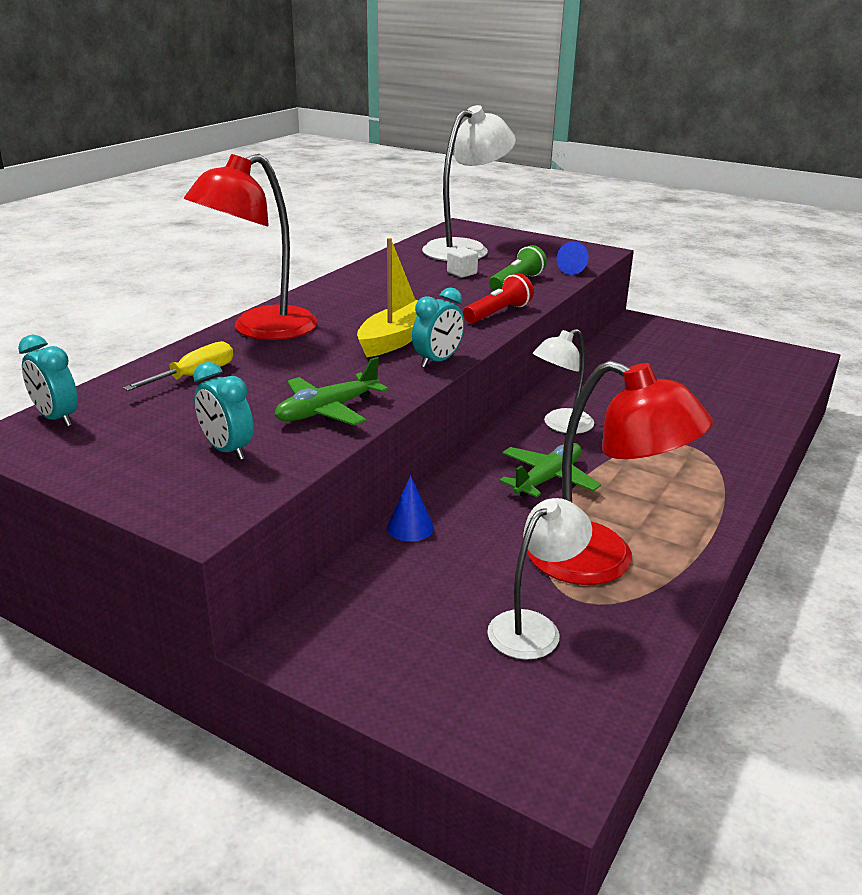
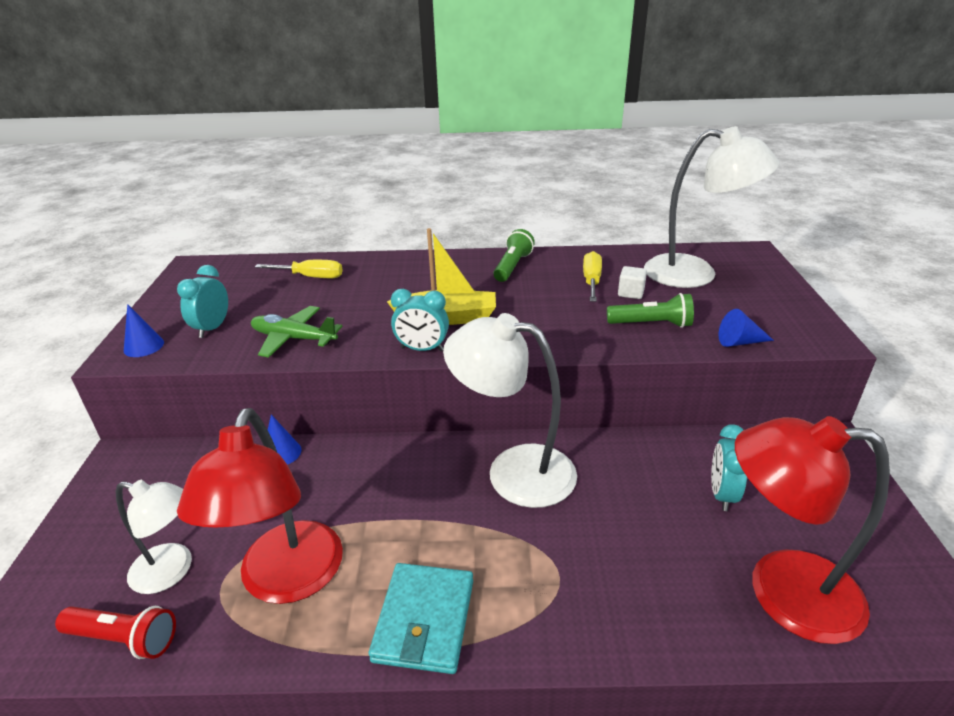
camera: 60 degrees right, 5 degrees up
(57, 418) = (224, 266): turquoise clock -> turquoise clock (722, 494)
(201, 499) = (144, 346): none -> blue cone
(260, 330) = (406, 266): red lamp -> red lamp (781, 590)
(345, 293) = (512, 266): none -> green flashlight
(422, 278) = (591, 281): none -> yellow screwdriver
(498, 313) = (560, 341): red flashlight -> red flashlight (124, 639)
(548, 479) = (407, 498): green plane -> none
(560, 425) = (513, 470): white lamp -> white lamp, size x1.65
(691, 508) = (424, 620): none -> turquoise wallet

